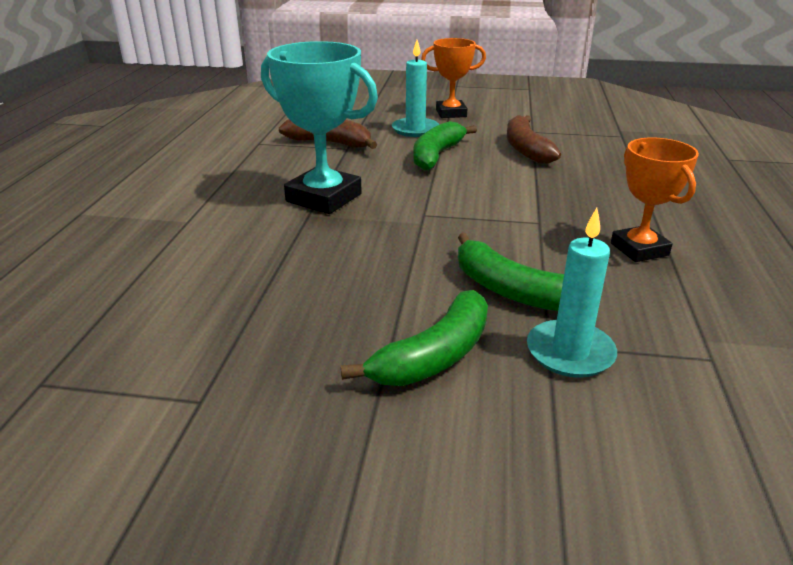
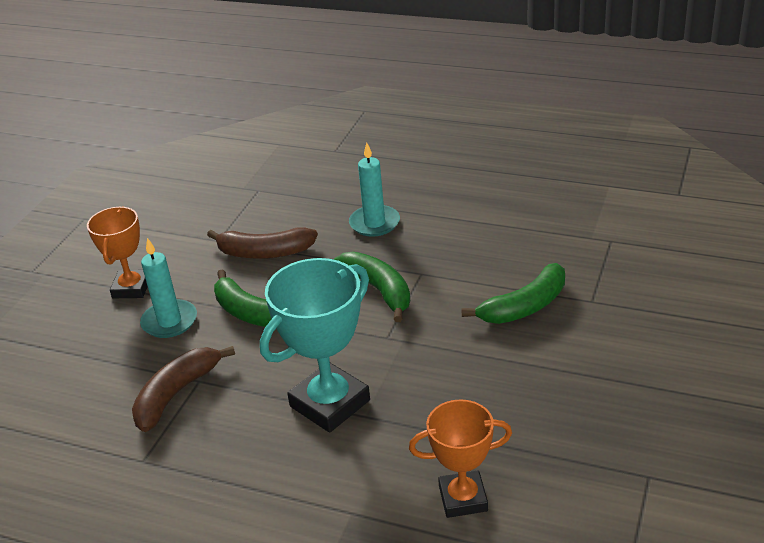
camera: 75 degrees left, 5 degrees up
(434, 356) = (603, 354): green banana -> green banana (378, 290)
(570, 352) = (602, 293): turquoise candle -> turquoise candle (374, 223)
(639, 249) = (477, 234): orange trophy -> orange trophy (463, 498)

